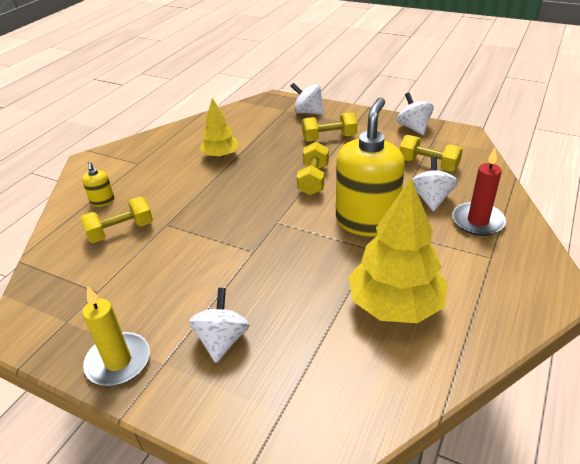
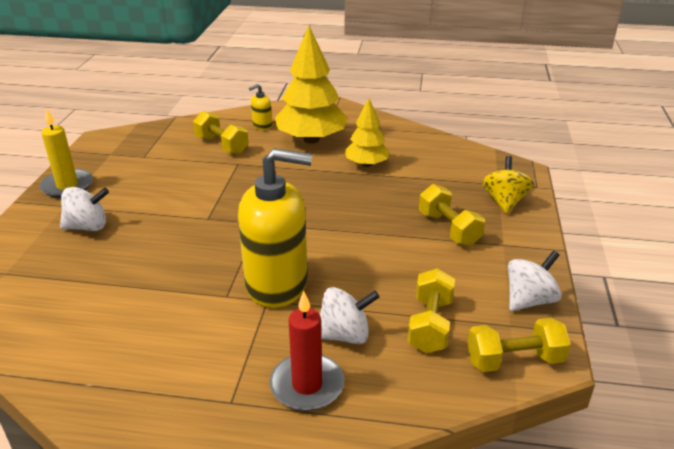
camera: 70 degrees right, 5 degrees down
(308, 112) = (504, 202): white spinning top -> yellow spinning top
(313, 180) = (347, 232): yellow dumbbell -> yellow dumbbell (514, 360)
(395, 305) = (135, 324): yellow tree -> yellow tree (311, 139)

